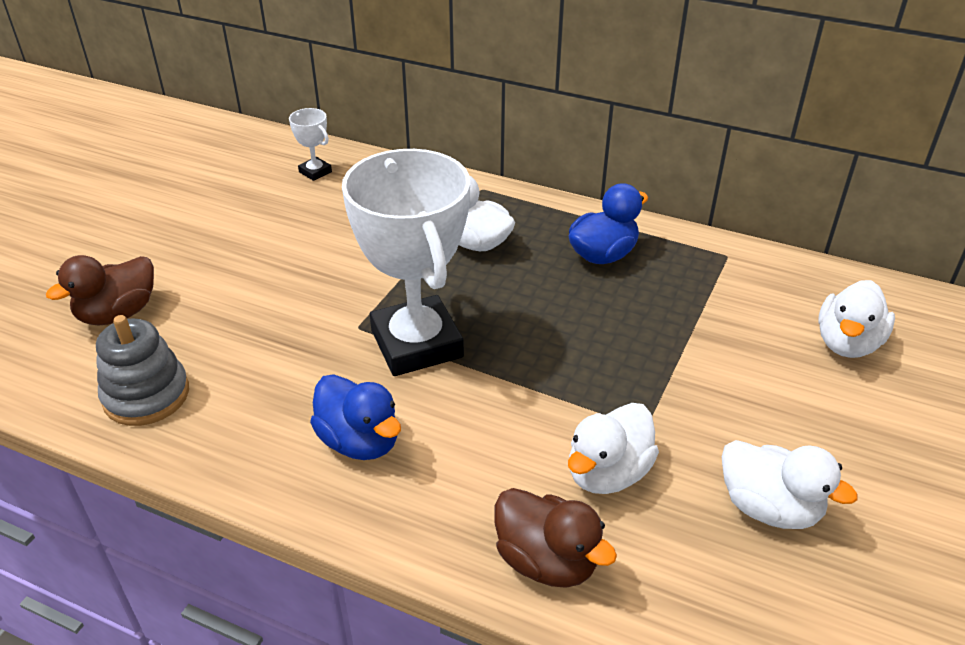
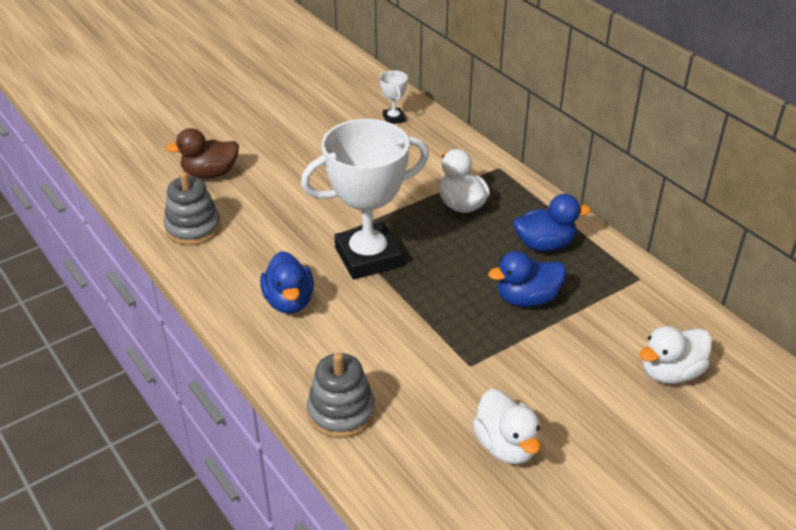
camera: 30 degrees right, 0 degrees up
(416, 344) = (368, 257): white trophy -> white trophy turned 60 degrees clockwise
(546, 561) = (341, 412): brown duck -> grey stacking toy
(607, 473) = (420, 381): white duck -> none
(637, 322) = (527, 299): none -> blue duck

